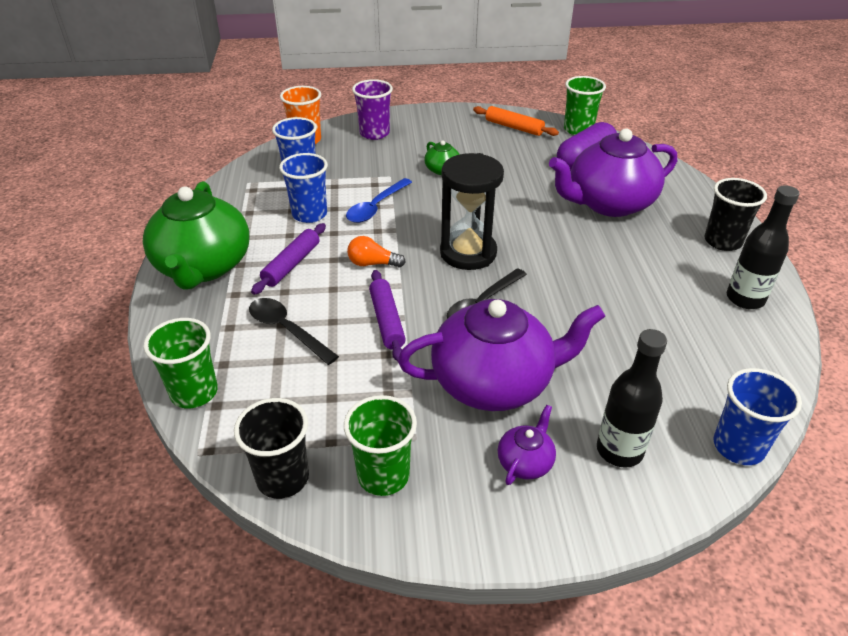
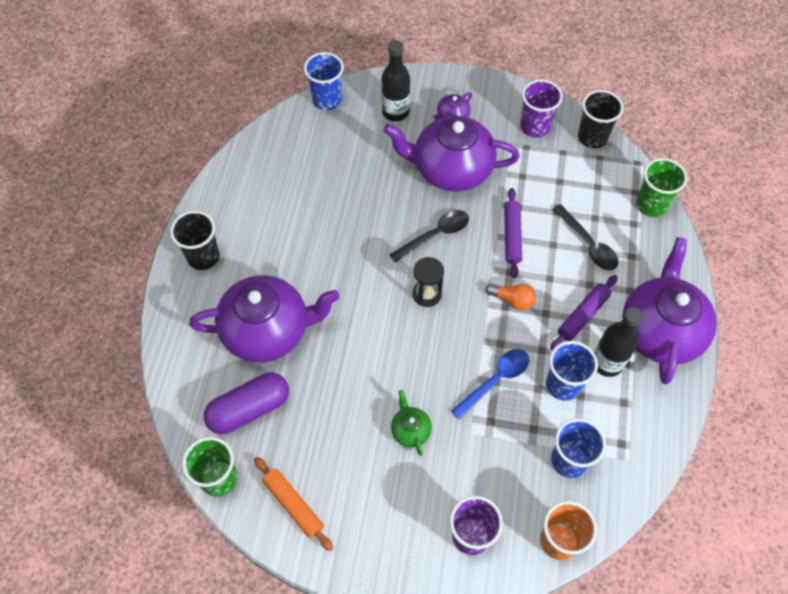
camera: 165 degrees left, 20 degrees up
(203, 267) = (660, 330): green teapot -> purple teapot
(383, 475) = (534, 127): green cup -> purple cup
(468, 253) = (427, 294): black hourglass -> black hourglass, size x0.58
(745, 299) = (236, 196): black bottle -> black bottle (607, 363)

